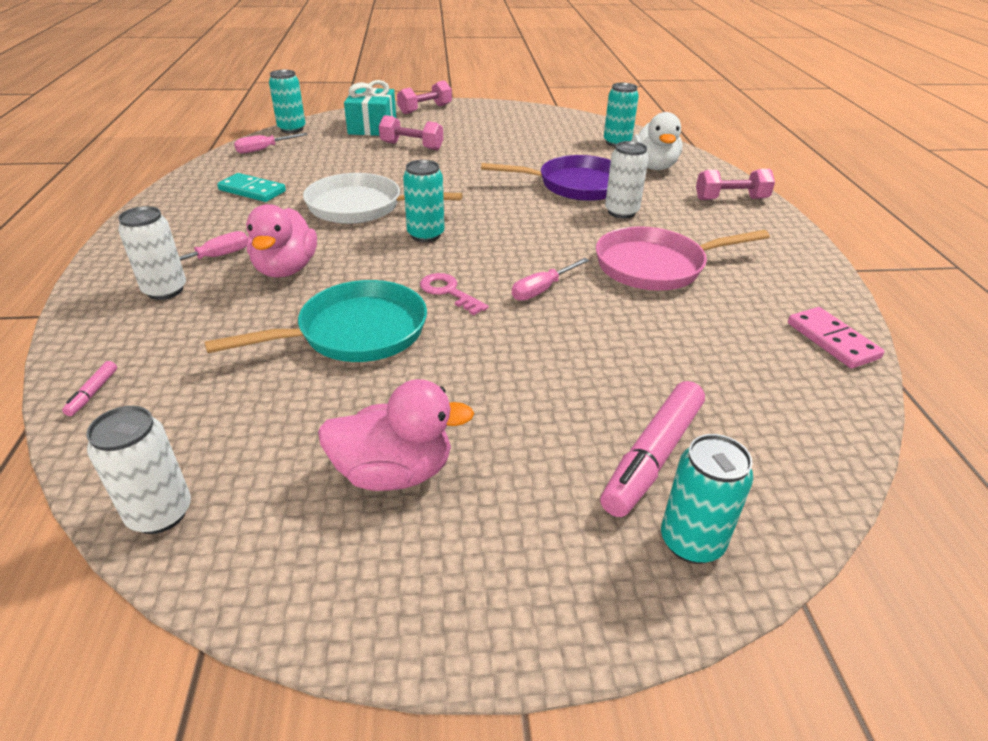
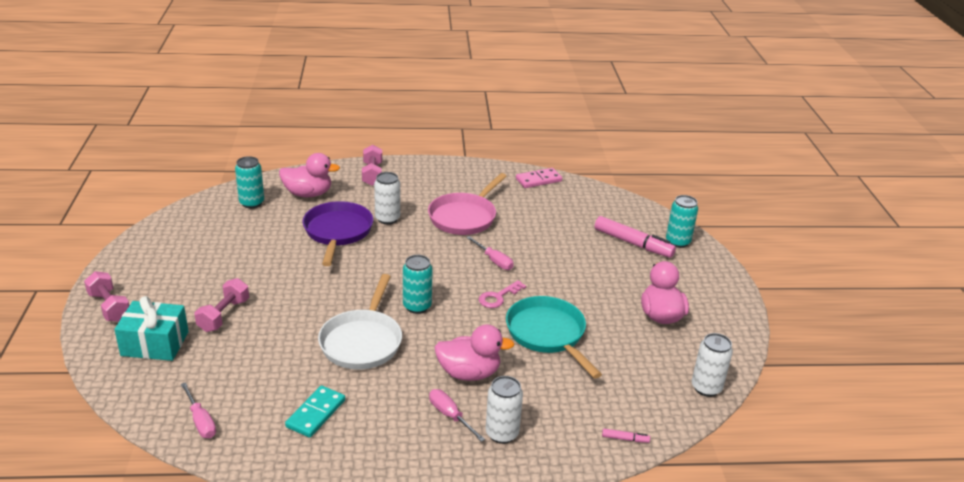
camera: 90 degrees left, 5 degrees down
(292, 129) = (137, 406): turquoise can -> none
(654, 166) = (308, 194): white duck -> pink duck
(656, 266) = (464, 217): pink pan -> pink pan turned 45 degrees clockwise

